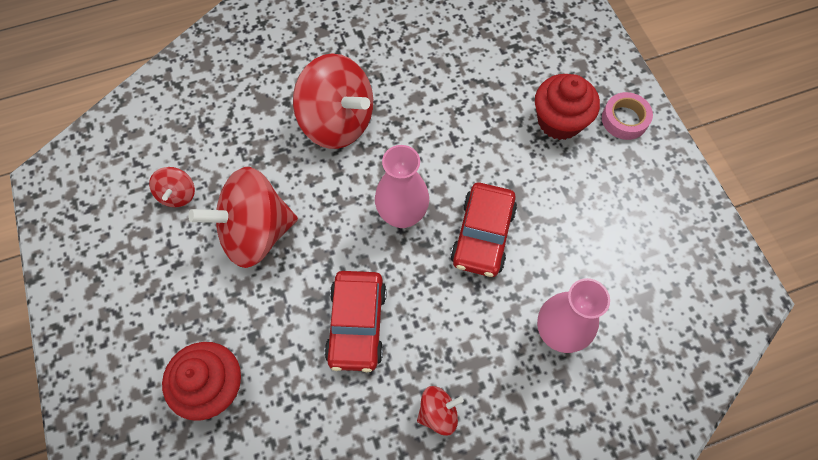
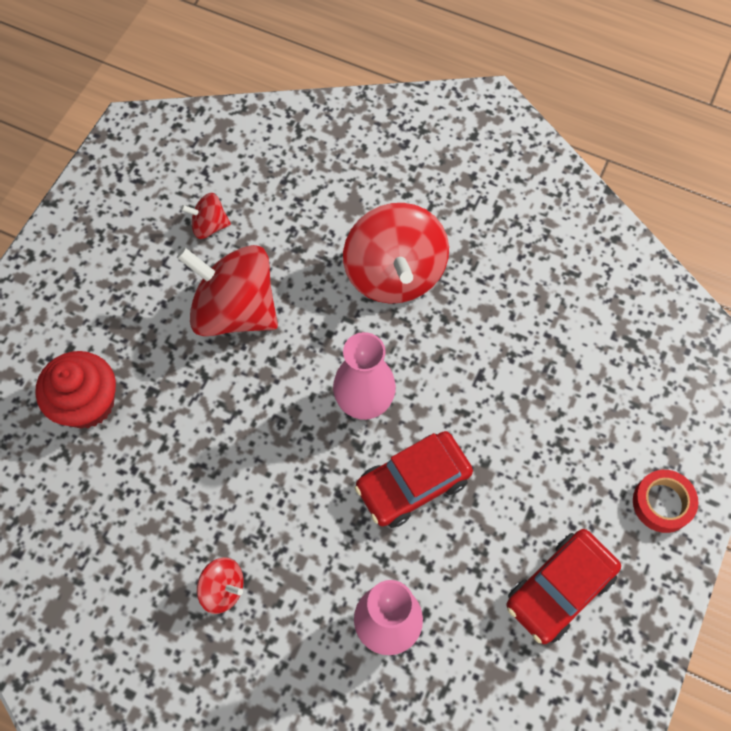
camera: 45 degrees right, 0 degrees up
(178, 194) = (209, 226): red spinning top -> red spinning top turned 45 degrees clockwise
(357, 324) = (235, 458): red car -> red car (559, 589)
(559, 121) = (595, 448): red cupcake -> none
(624, 119) = (662, 503): pink tape -> red tape

